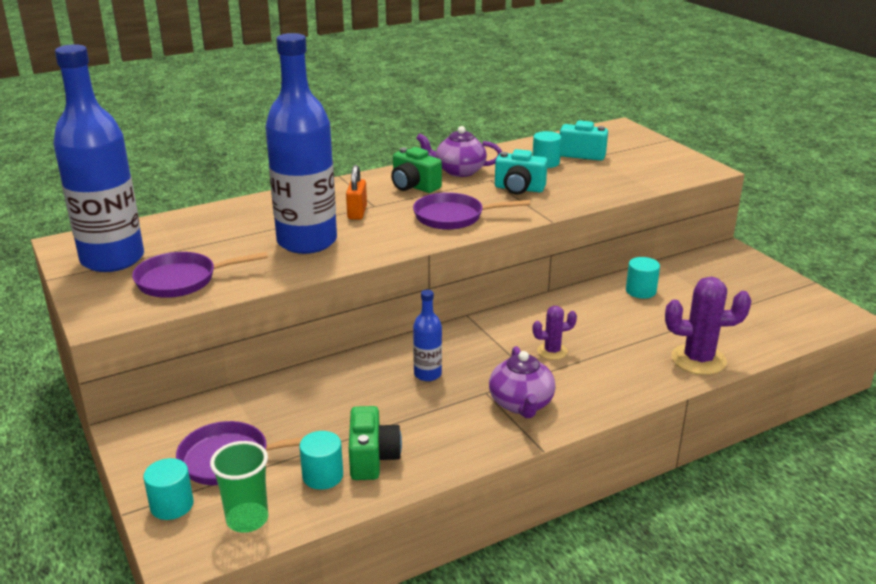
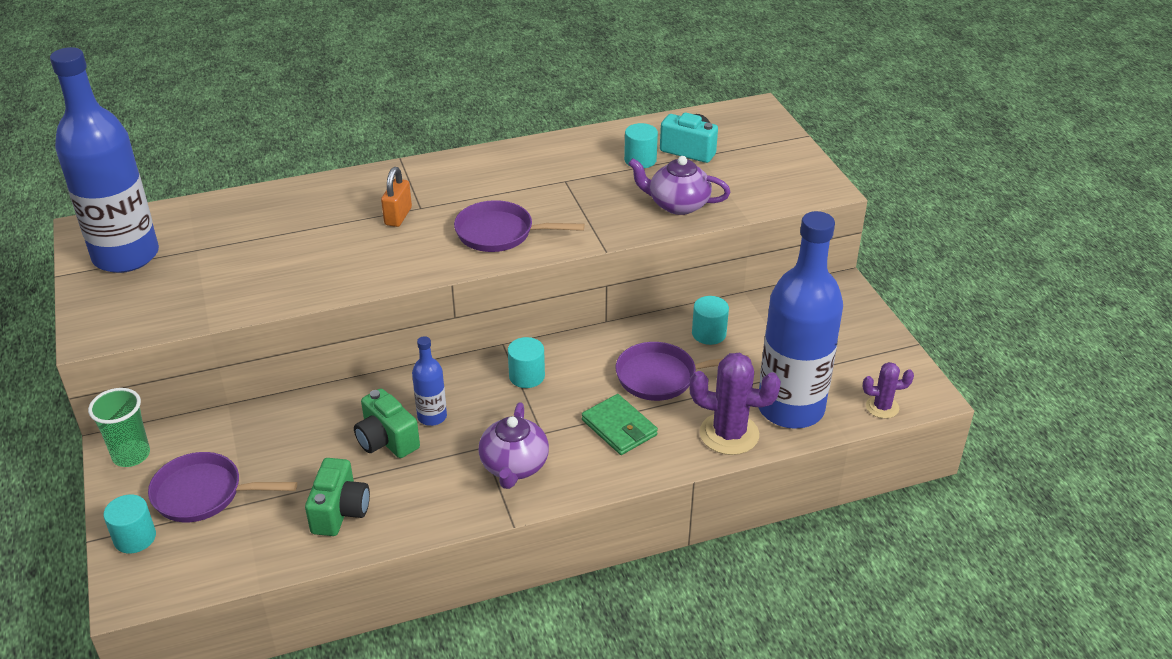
camera: 10 degrees right, 10 degrees up
(182, 280) = (186, 292): purple pan -> purple pan (661, 377)
(247, 519) = (199, 563): green cup -> green cup (131, 455)
(307, 242) = (330, 253): blue bottle -> blue bottle (790, 408)
(322, 476) = (285, 525): turquoise cylinder -> turquoise cylinder (527, 376)
(414, 186) = (475, 183): green camera -> green camera (386, 440)
(459, 171) = (535, 164): purple teapot -> purple teapot (678, 204)
(519, 189) = (591, 198): turquoise camera -> none
(552, 351) = (575, 403): purple cactus -> purple cactus (882, 407)
(600, 365) = (619, 427): none -> green wallet

